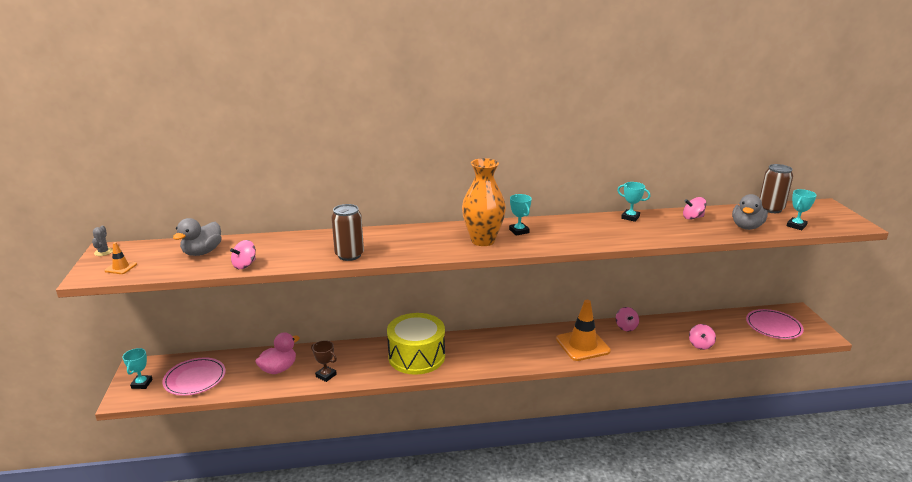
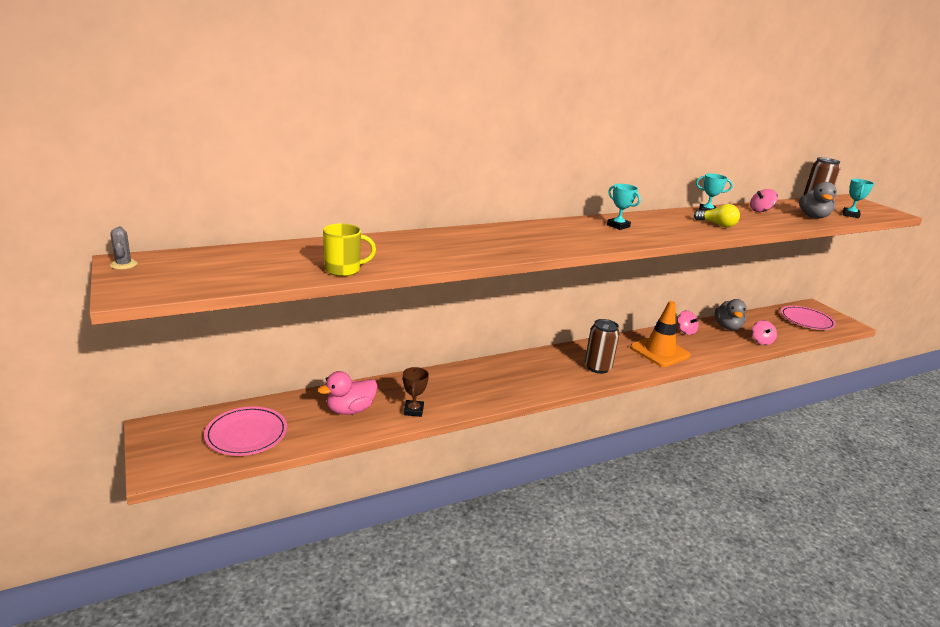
camera: 20 degrees left, 0 degrees up
(121, 267) = (169, 281): orange traffic cone -> none
(142, 384) = (174, 449): turquoise trophy -> none
(202, 252) = (271, 259): grey duck -> grey duck (727, 327)
(245, 265) = (344, 270): pink spinning top -> yellow mug
(279, 369) = (350, 410): pink duck -> pink duck turned 150 degrees counterclockwise
(326, 375) = (413, 410): brown trophy -> brown trophy turned 75 degrees clockwise
(349, 255) = (462, 254): brown can -> brown can (597, 367)
(416, 356) = (502, 379): yellow drum -> none
(483, 240) = (592, 235): orange vase -> none
(623, 233) = (717, 225): none -> yellow light bulb

